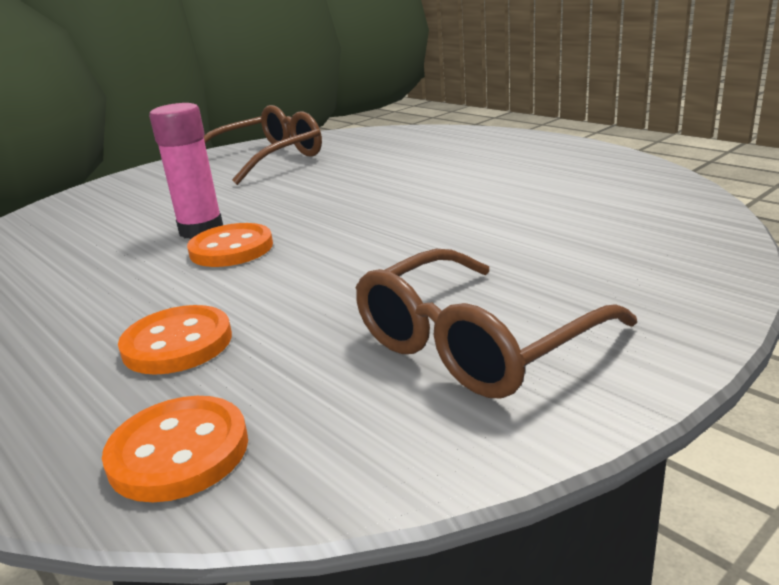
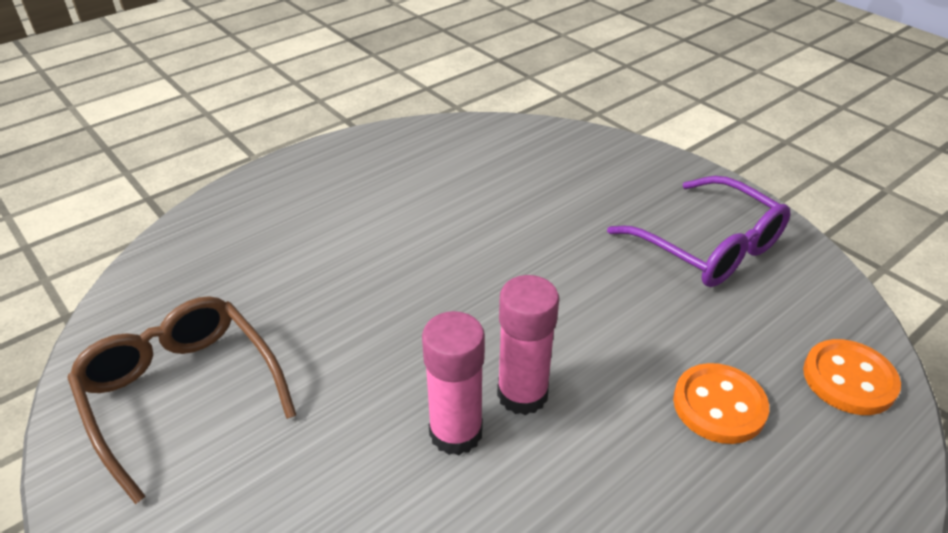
camera: 90 degrees left, 15 degrees up
(231, 249) = (522, 394): orange button -> pink glue stick
(476, 344) = (708, 246): brown glasses -> purple glasses

